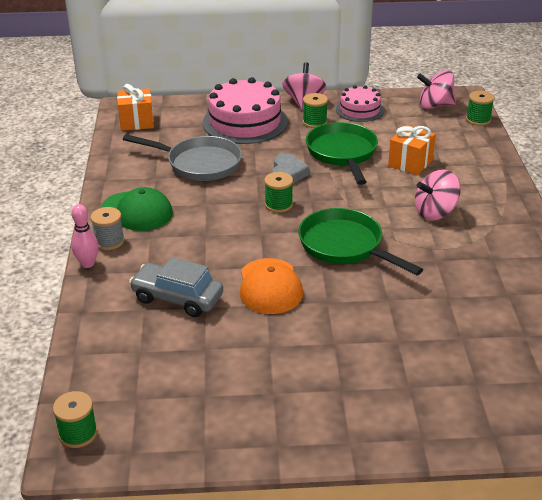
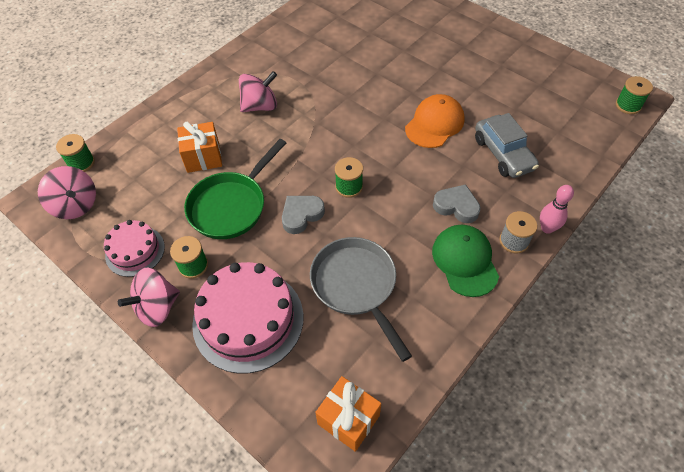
camera: 135 degrees left, 20 degrees up
(178, 238) = (456, 206): none -> grey heart
(345, 246) = (351, 121): green pan -> none
(435, 212) = (260, 106): pink spinning top -> pink spinning top turned 45 degrees counterclockwise

